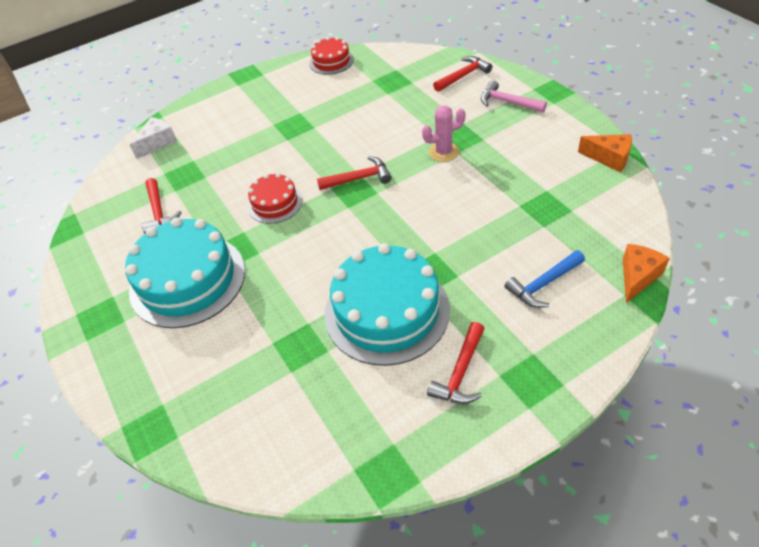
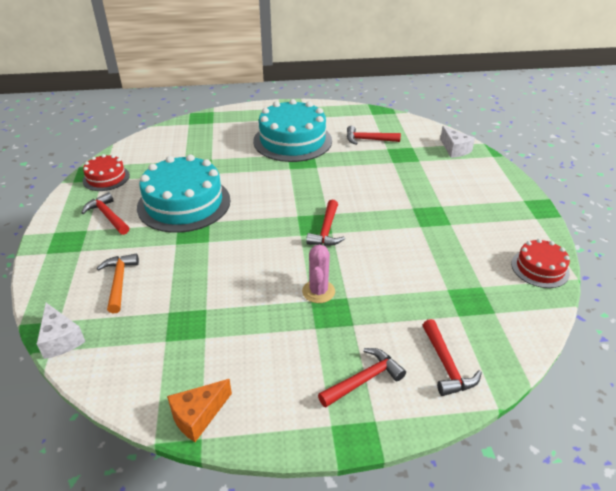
camera: 110 degrees right, 10 degrees down
(275, 203) = (334, 185): red cake -> red cake (106, 178)
(507, 102) = (364, 379): pink hammer -> red hammer
(543, 284) = (119, 281): blue hammer -> orange hammer
(637, 276) = (61, 339): orange cheese -> white cheese

